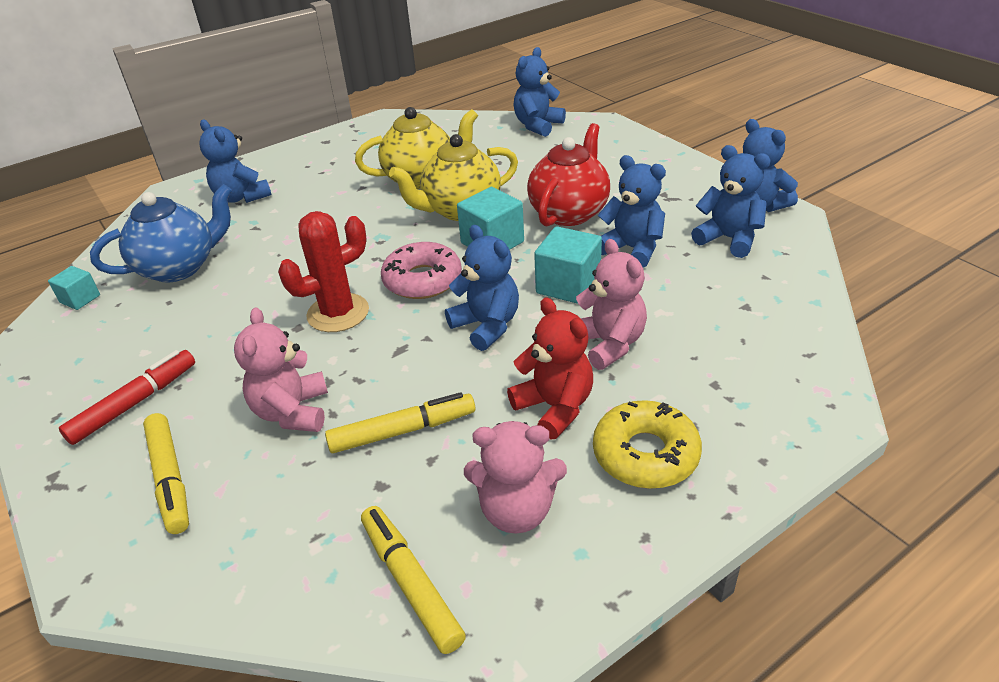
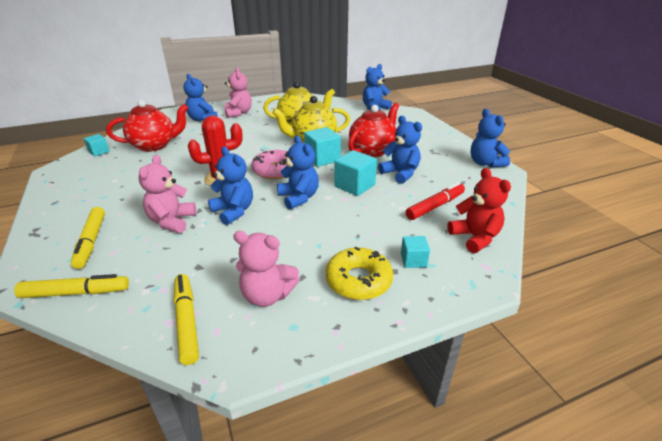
camera: 10 degrees right, 5 degrees down
(134, 403) = (95, 203): red marker -> red marker (435, 206)
(179, 267) = (154, 145): blue teapot -> red teapot
(403, 431) = (225, 241): yellow marker -> yellow marker (76, 292)
(555, 407) = (316, 245): red teddy bear -> red teddy bear (475, 238)
(608, 344) = (364, 218): pink teddy bear -> pink teddy bear (238, 113)
(713, 402) = (413, 260): none -> turquoise cube
(728, 239) = (460, 177): blue teddy bear -> blue teddy bear (234, 211)

